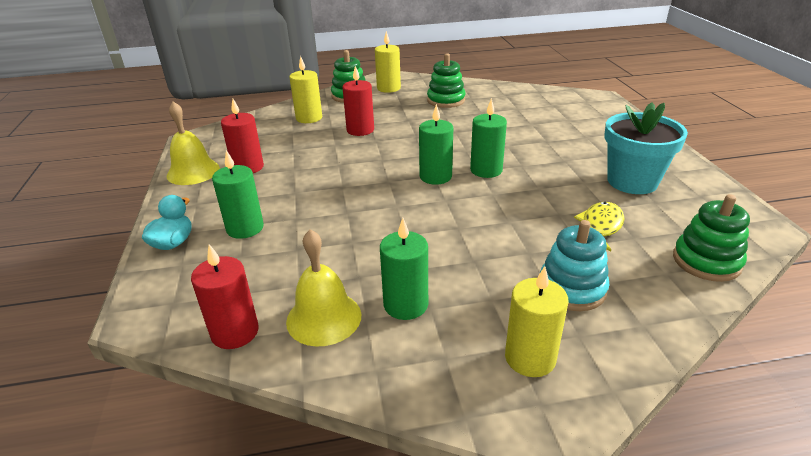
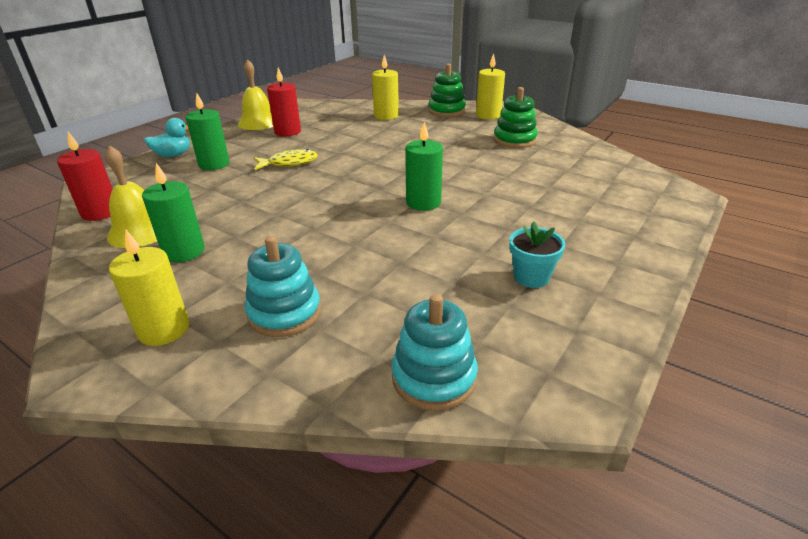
camera: 45 degrees right, 0 degrees up
(360, 130) = (400, 136): red candle -> none
(435, 176) = (377, 189): green candle -> none
(600, 227) = (411, 290): yellow fish -> yellow fish (289, 163)
(632, 181) = (531, 277): turquoise flower pot -> turquoise flower pot, size x0.55
(706, 261) = (434, 377): green stacking toy -> turquoise stacking toy

